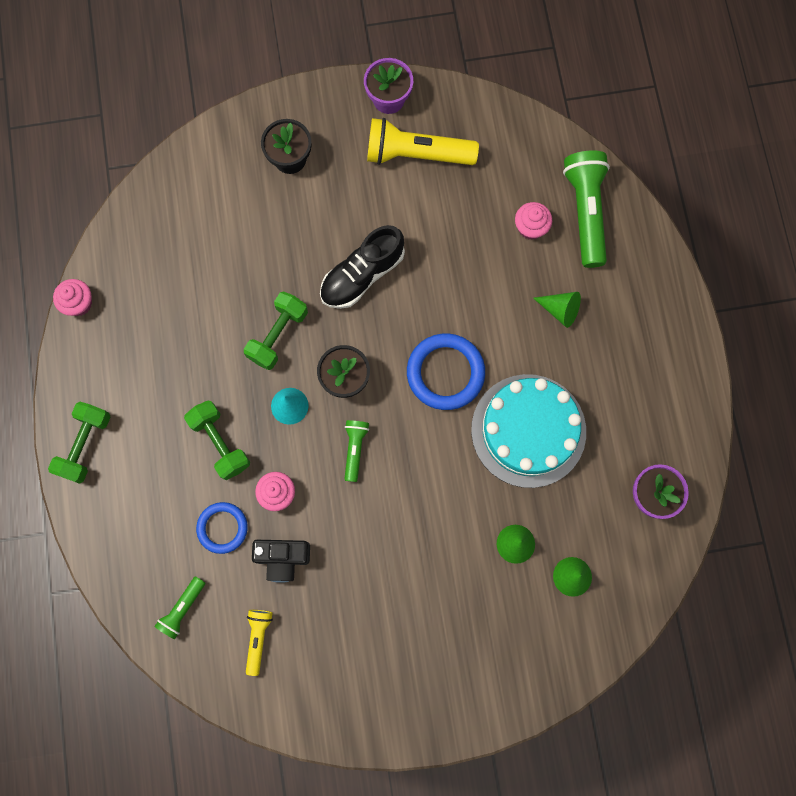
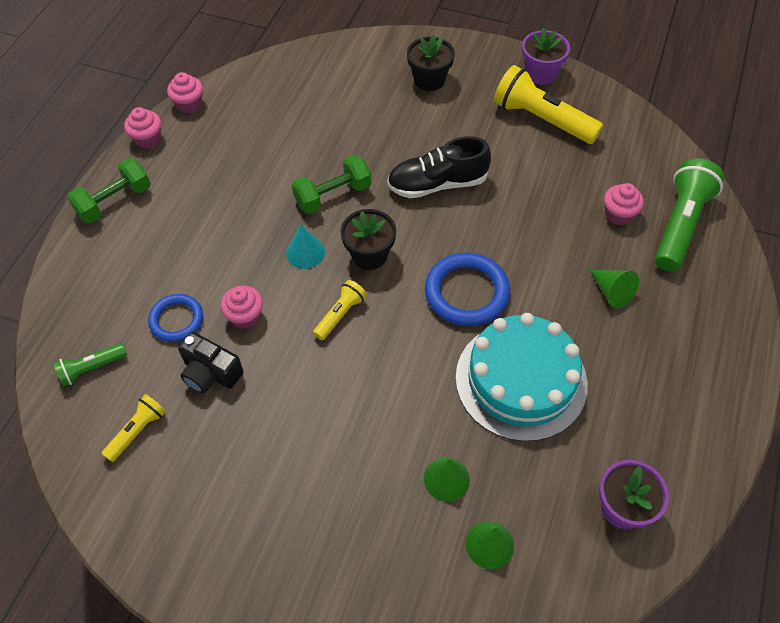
camera: 30 degrees right, 20 degrees down
(67, 363) = (148, 139): none -> pink cupcake
(220, 443) = (225, 252): green dumbbell -> none
(355, 449) = (340, 315): green flashlight -> yellow flashlight

